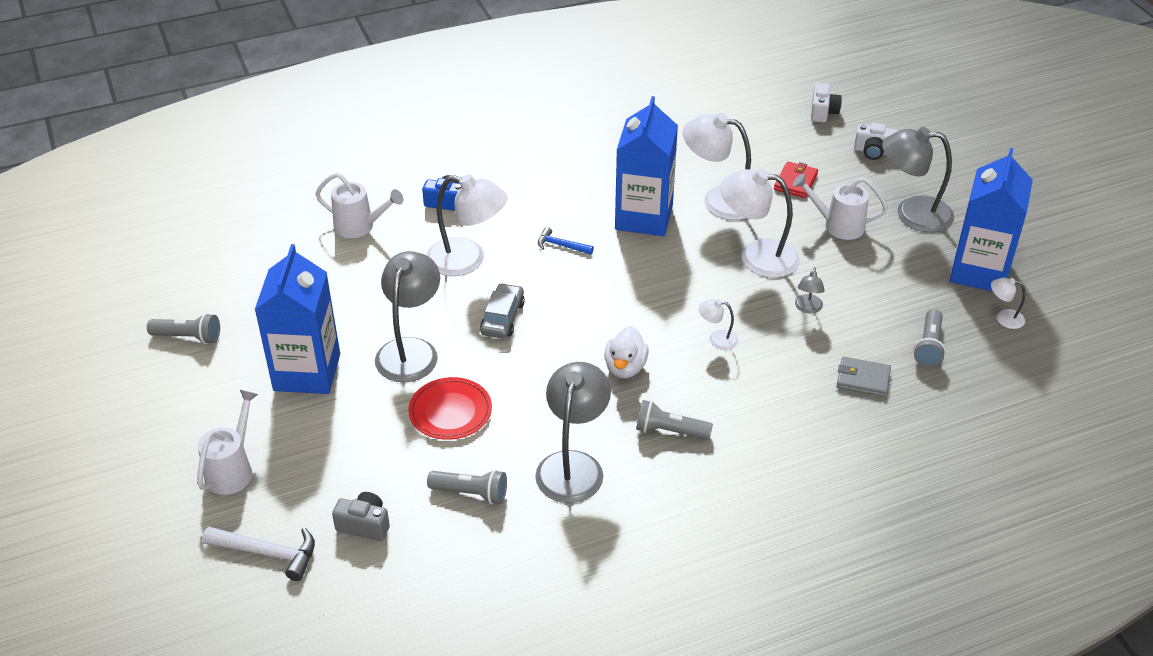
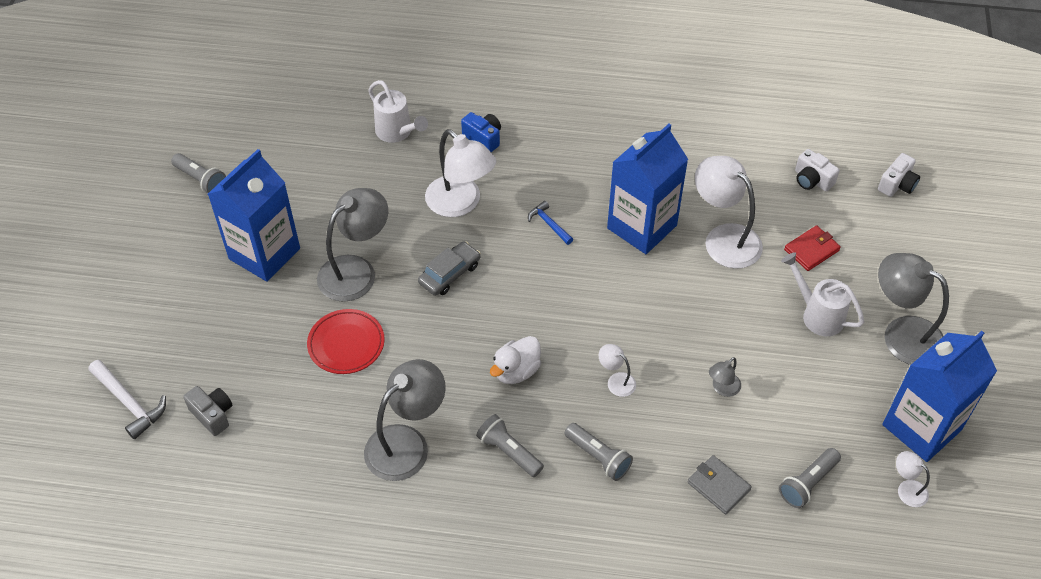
camera: 30 degrees right, 10 degrees up
(232, 470) = (153, 316): white watering can -> none
(471, 493) = (310, 428): grey flashlight -> grey flashlight (598, 457)
(757, 256) = (715, 313): white lamp -> none
(873, 151) = (915, 249): white camera -> white camera (812, 180)

